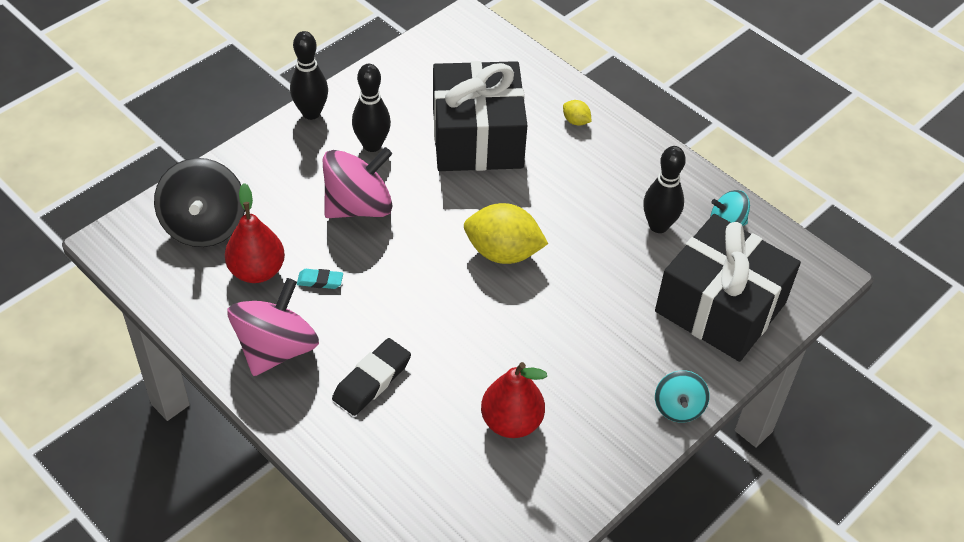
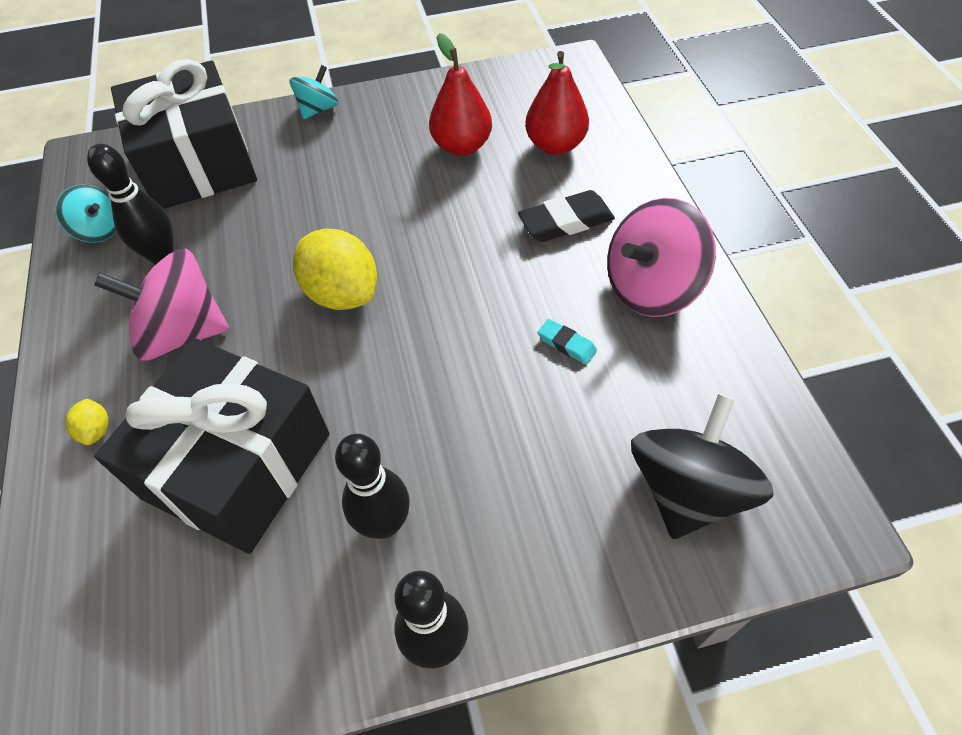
camera: 145 degrees left, 5 degrees up
(257, 271) = (638, 389): red pear -> red pear (555, 145)
(358, 206) = (464, 426): pink spinning top -> pink spinning top (182, 332)

